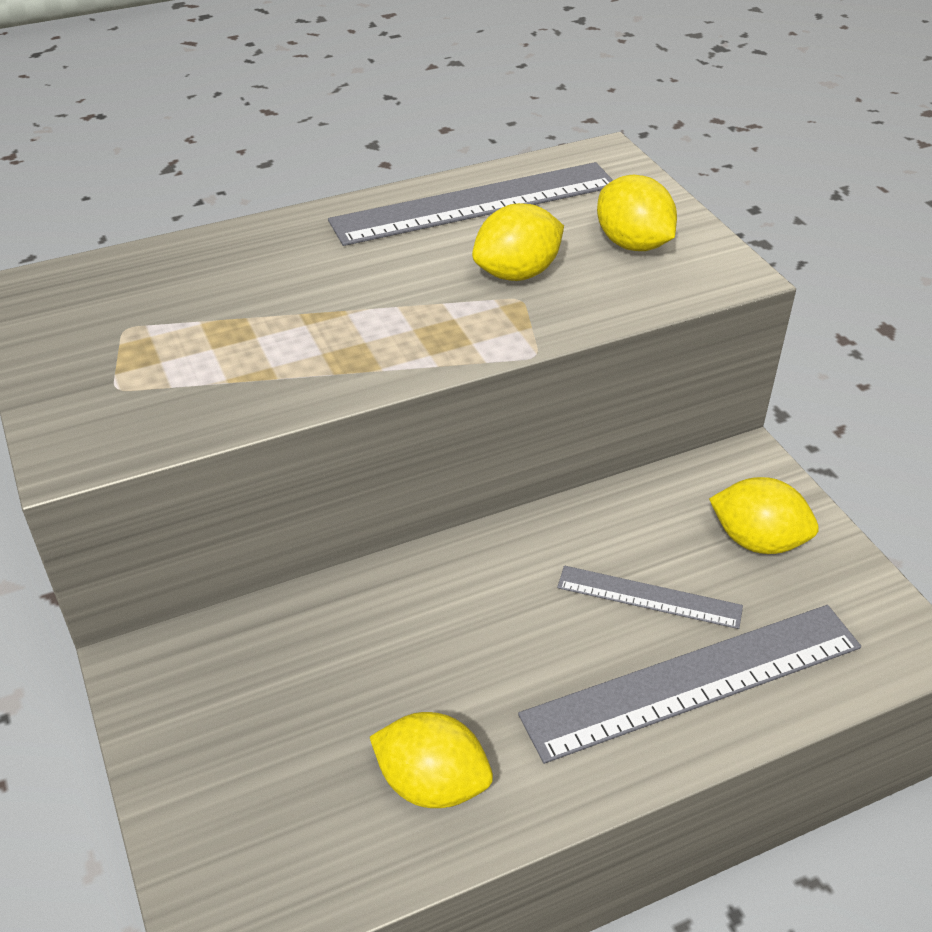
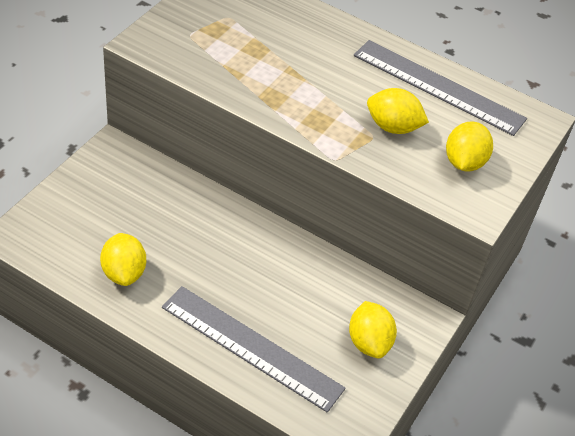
camera: 50 degrees right, 5 degrees up
(649, 597) = (291, 309): grey ruler -> none

